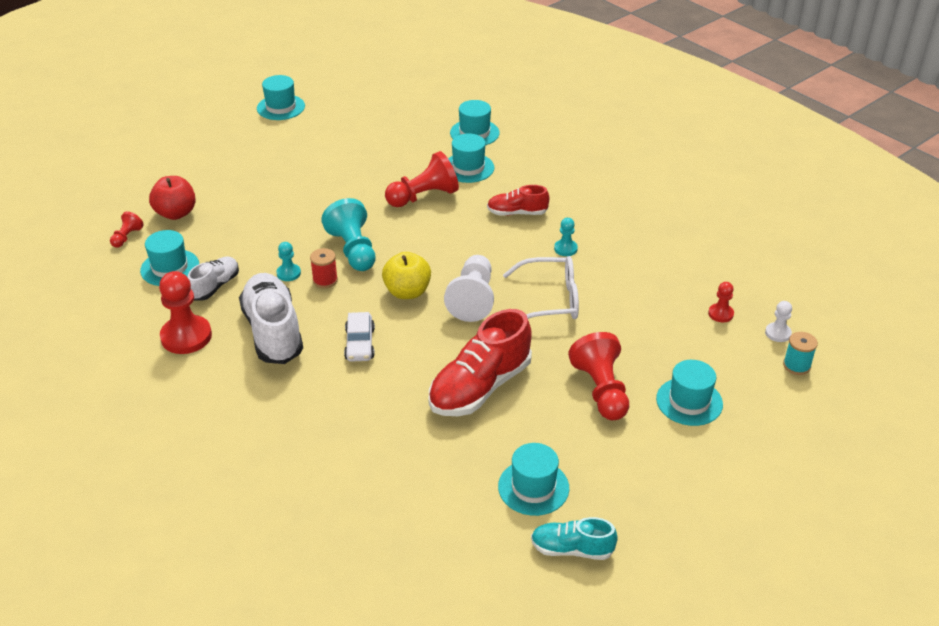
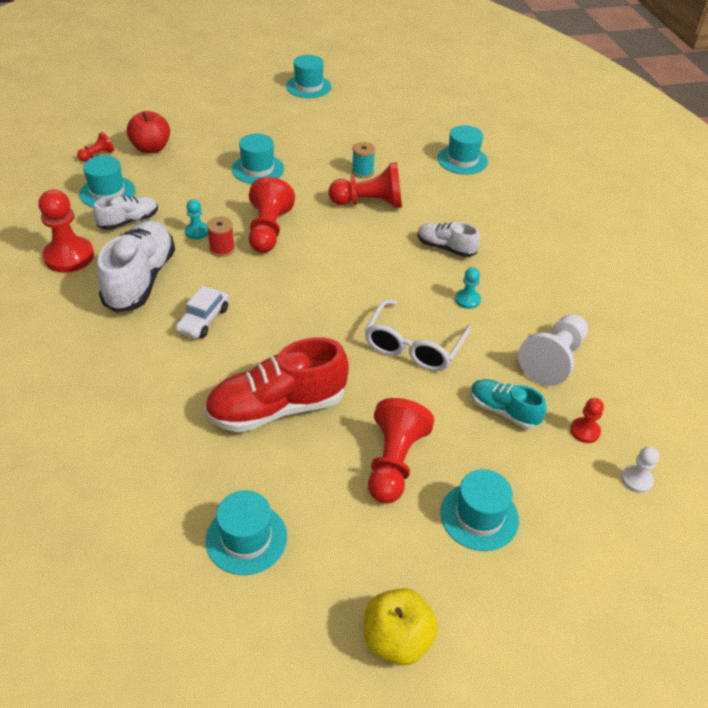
camera: 25 degrees right, 5 degrees up
(353, 250) = (268, 230): turquoise pawn -> red pawn
(407, 292) = (284, 287): yellow apple -> yellow apple (397, 640)
(468, 168) = (432, 190): turquoise hat -> turquoise hat (258, 169)
(473, 299) = (339, 316): white pawn -> white pawn (553, 360)
(517, 213) = (446, 248): red shoe -> white shoe
(550, 300) = (413, 346): white glasses -> white glasses turned 90 degrees clockwise
(572, 549) = (231, 628): turquoise shoe -> turquoise shoe (503, 411)
(796, 365) = (633, 527): turquoise spool -> turquoise spool (362, 172)

